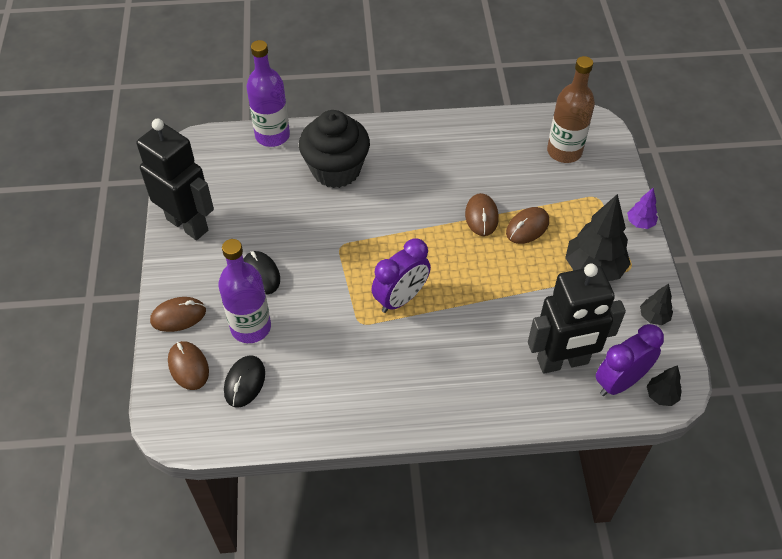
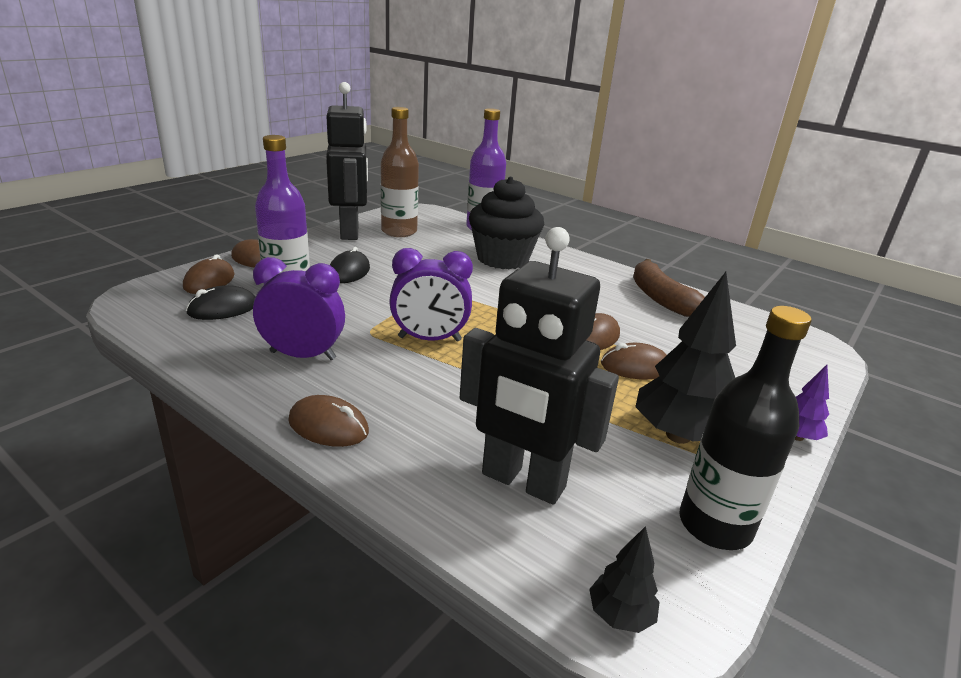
camera: 40 degrees right, 25 degrees down
(442, 410) = (328, 426): none -> brown mouse
(476, 139) = (660, 298): none -> brown banana
(564, 151) = (754, 345): brown bottle -> brown bottle (399, 231)
(620, 382) = (573, 553): purple clock -> purple clock (303, 355)
(653, 317) = (715, 525): black tree -> black bottle

